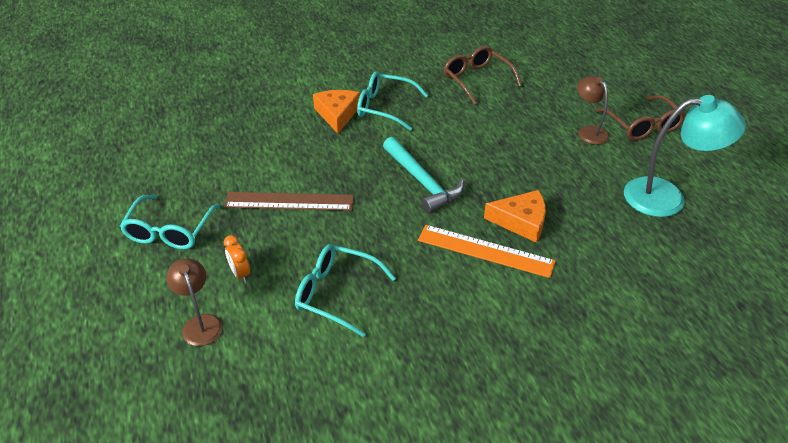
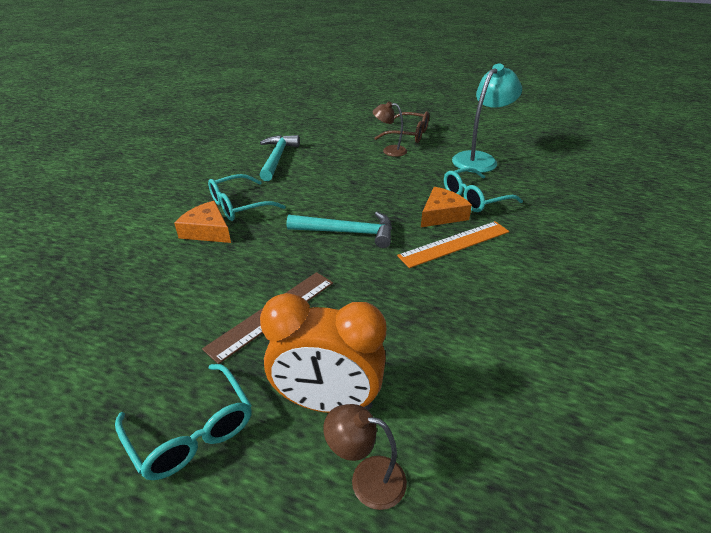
camera: 50 degrees left, 5 degrees down
(240, 273) = (327, 402): orange clock -> orange clock, size x2.46
(336, 294) = (424, 346): turquoise glasses -> turquoise glasses (474, 198)
(477, 80) = (277, 158): brown glasses -> turquoise hammer

